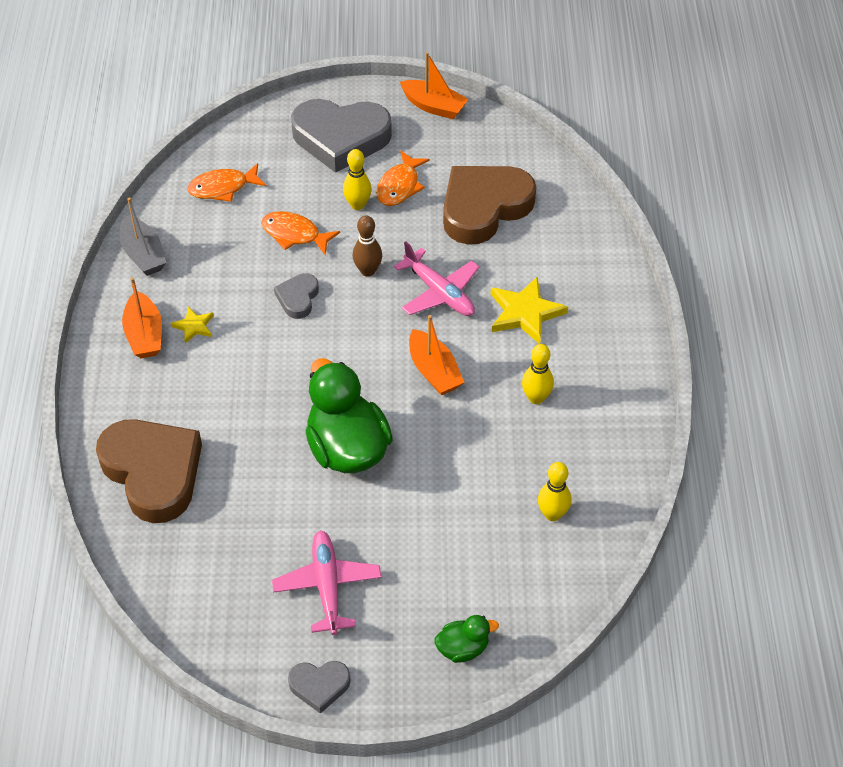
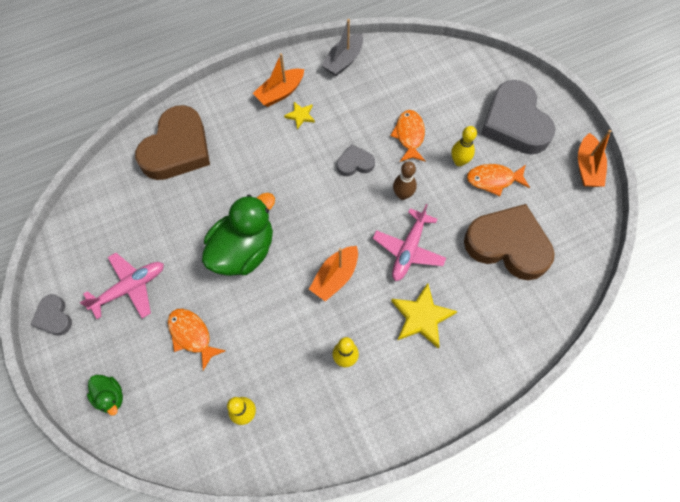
camera: 65 degrees right, 15 degrees up
(223, 188) = (425, 76): orange fish -> orange fish (192, 335)

